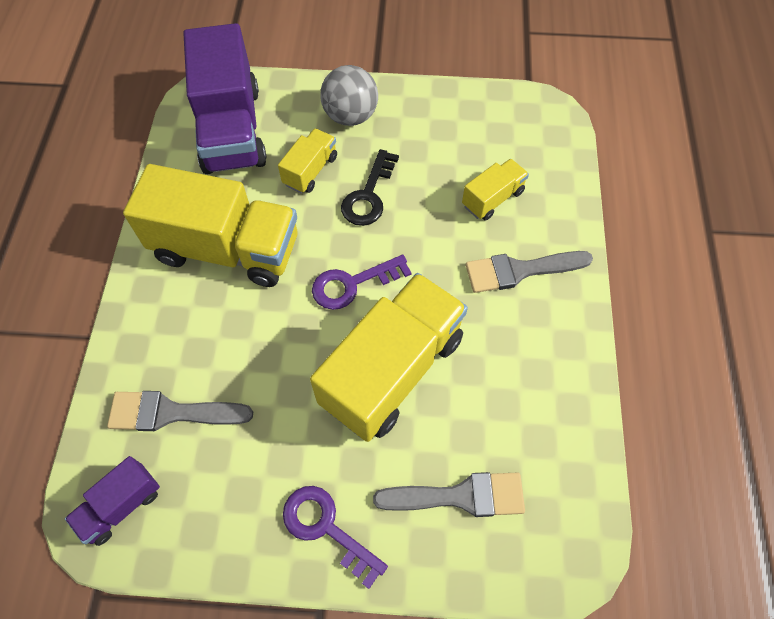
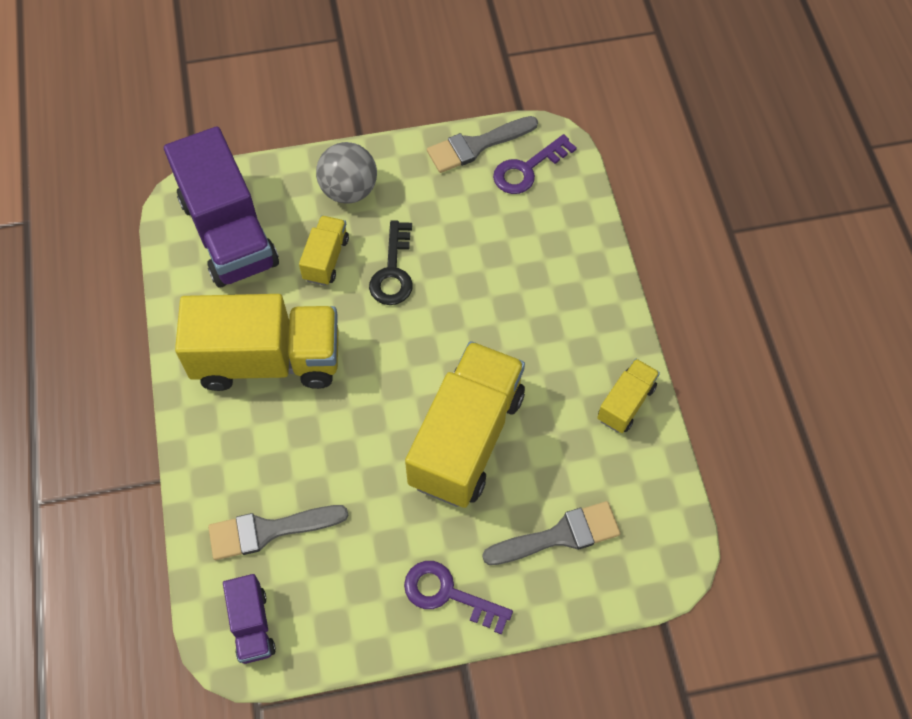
camera: 15 degrees left, 0 degrees up
(121, 506) = (252, 625): purple truck -> purple truck turned 45 degrees counterclockwise
(352, 284) = (404, 365): purple key -> purple key (527, 169)
(492, 198) = (517, 246): yellow truck -> yellow truck (625, 403)
(520, 270) = (561, 313): grey brush -> grey brush (476, 145)

